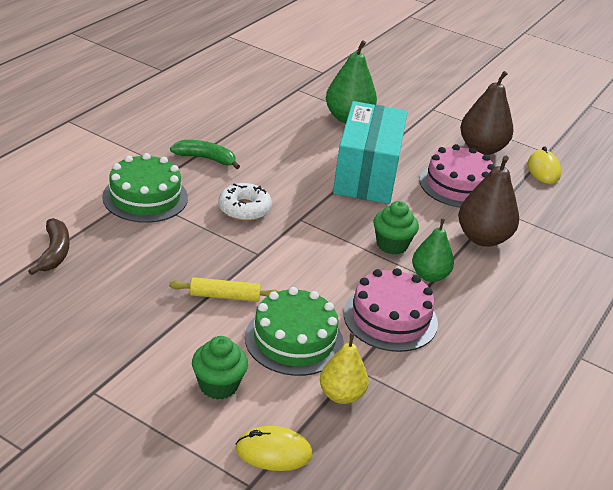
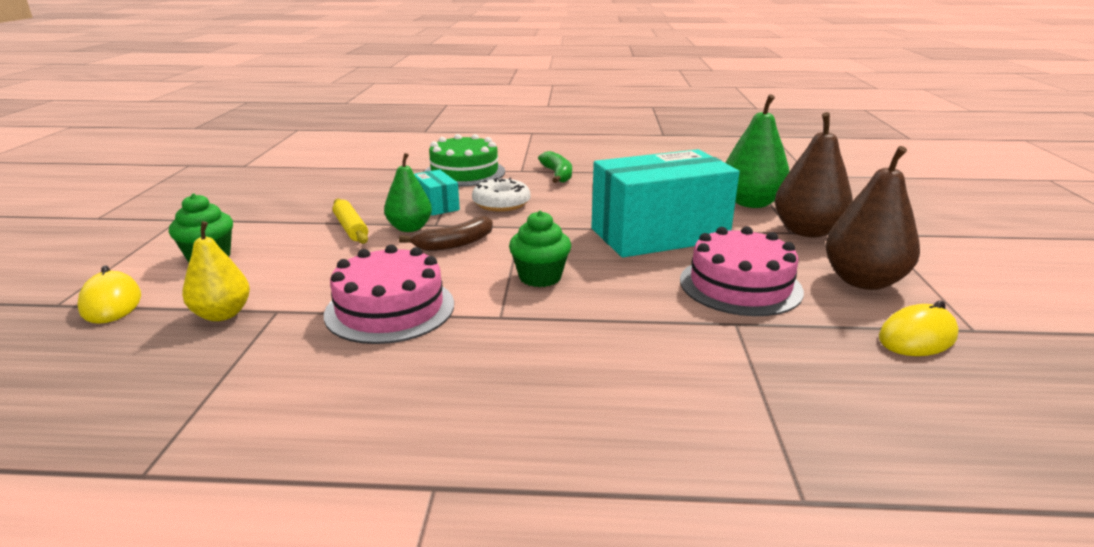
camera: 65 degrees right, 10 degrees down
(54, 253) = (351, 169): brown banana -> brown banana (454, 244)
(215, 239) = (437, 205): none -> turquoise box
(294, 340) = (305, 270): green cake -> none
(429, 275) = (506, 312): green pear -> green pear (410, 228)
(483, 238) = (645, 329): brown pear -> brown pear (807, 231)

